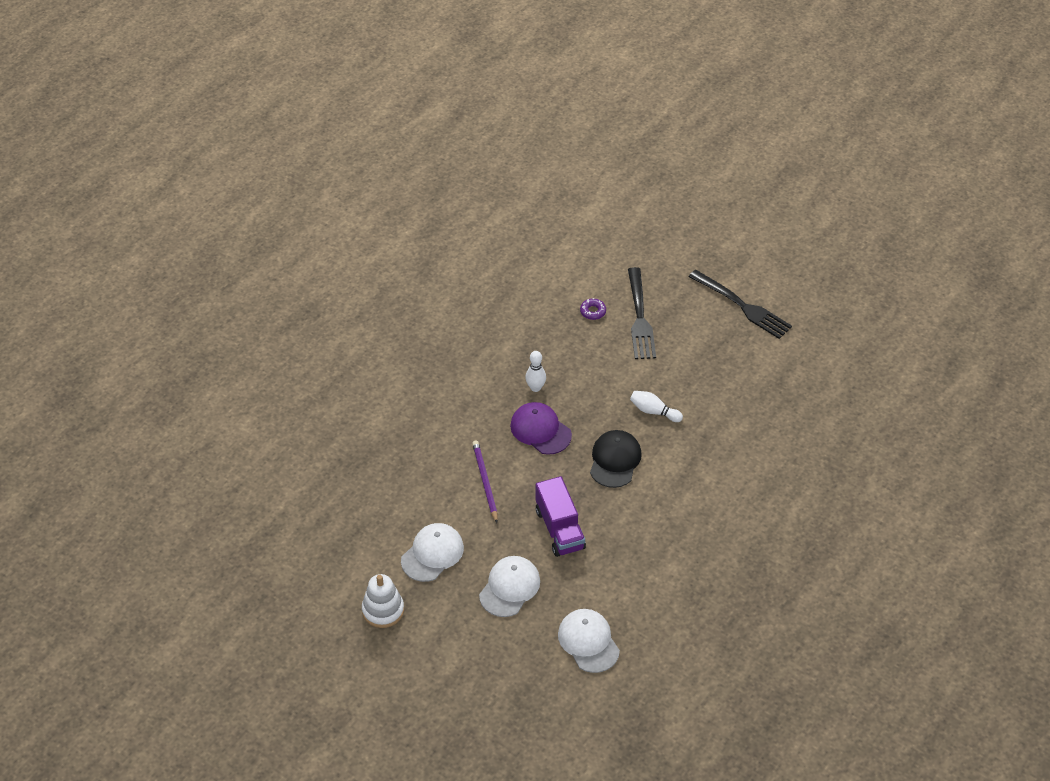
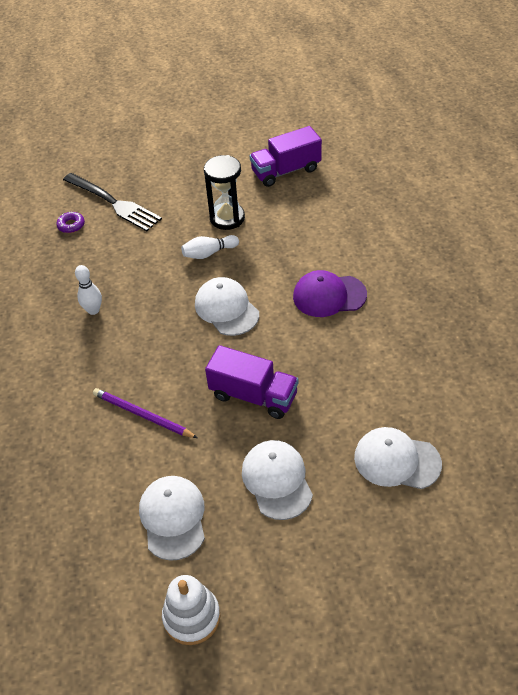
camera: 45 degrees left, 0 degrees up
(540, 430) = (138, 337): purple cap -> purple cap (329, 296)
(615, 460) = (226, 309): black cap -> white cap
(699, 396) = (227, 218): none -> black hourglass
(742, 306) = (178, 144): black fork -> none
(789, 394) = (286, 171): none -> purple truck

